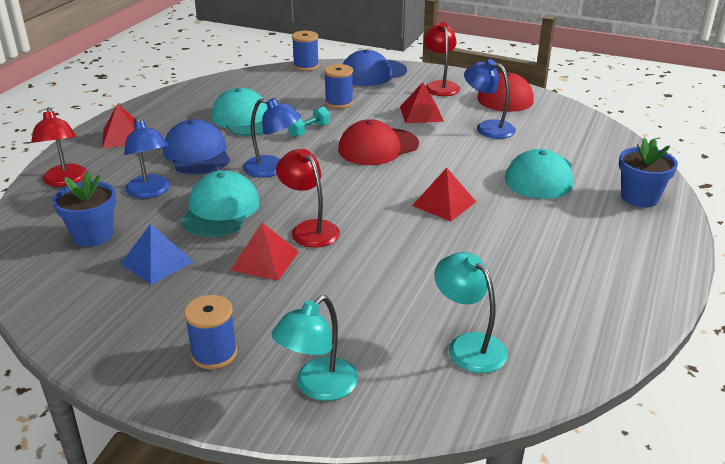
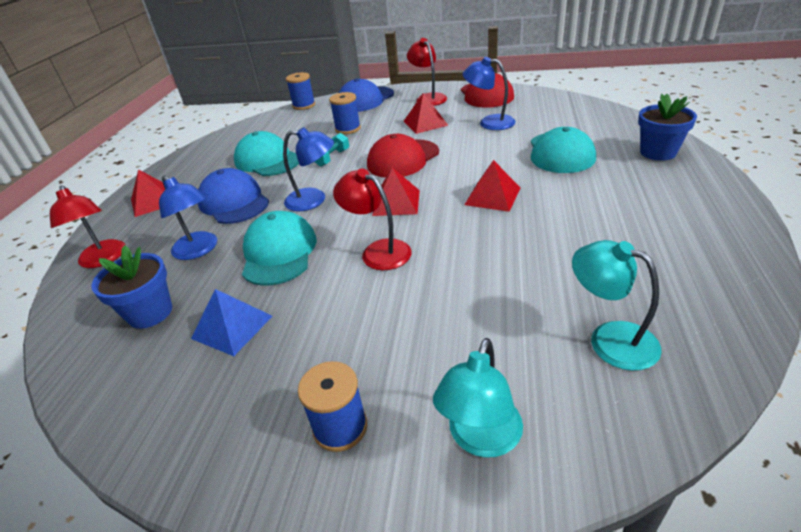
camera: 10 degrees left, 5 degrees up
(265, 260) = (348, 296): red pyramid -> red pyramid (396, 202)

